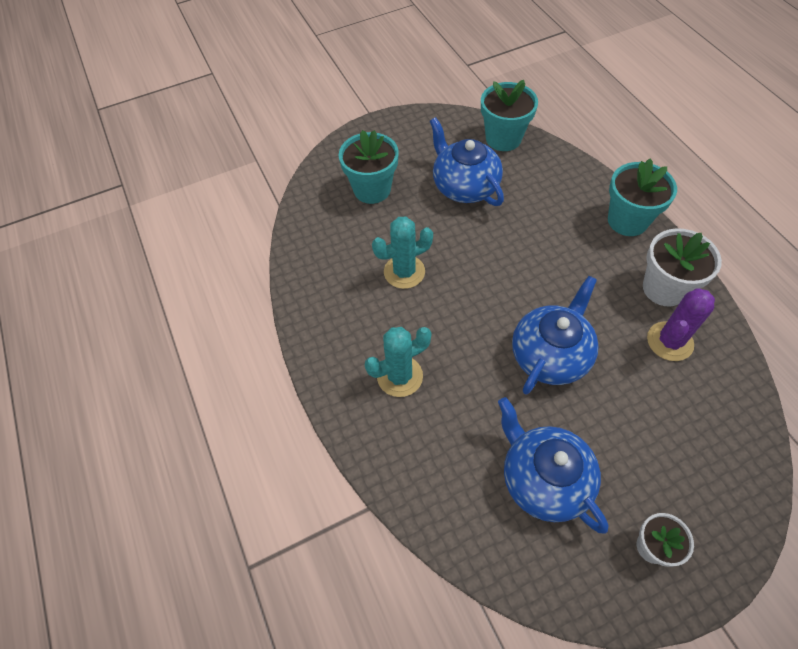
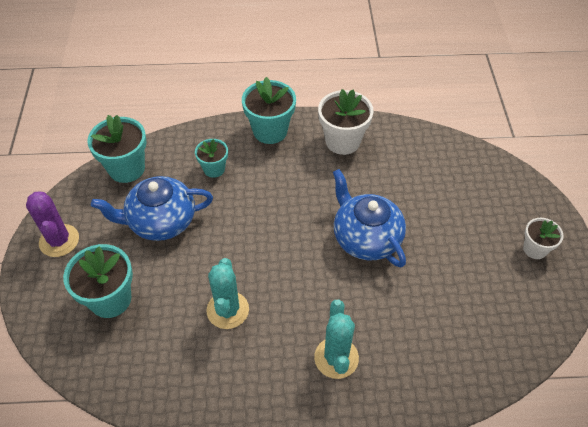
camera: 70 degrees left, 5 degrees down
(544, 479) = (467, 291): blue teapot -> none
(547, 197) = (214, 169): none -> turquoise flower pot
(669, 341) = (387, 161): purple cactus -> purple cactus (59, 240)

